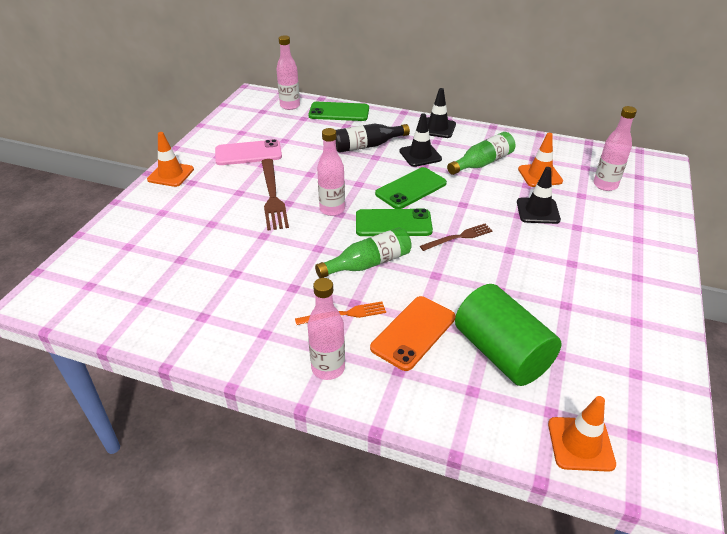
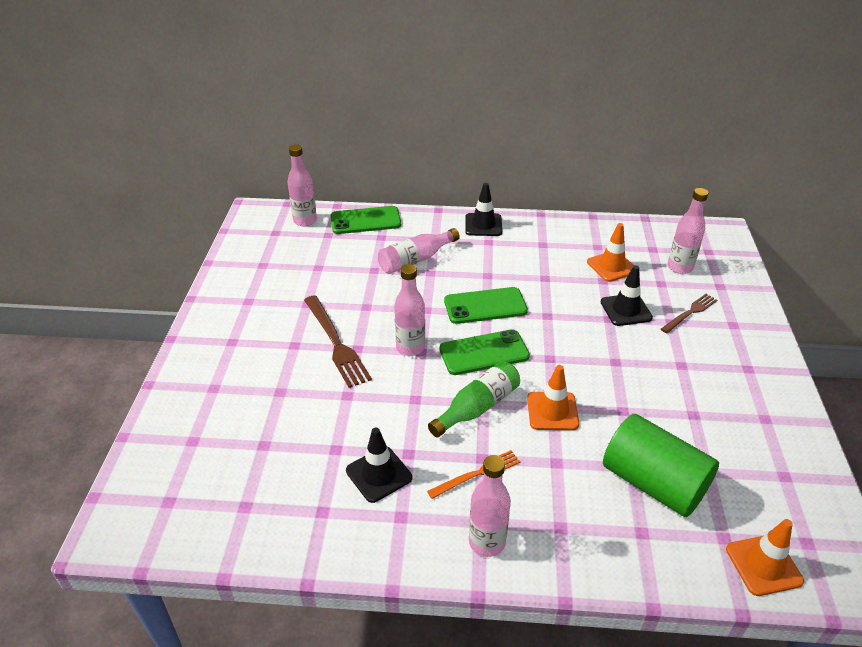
camera: 15 degrees left, 0 degrees up
(171, 174) = (201, 336): orange traffic cone -> orange traffic cone (552, 411)
(248, 153) = (283, 292): pink phone -> none
(367, 146) = (415, 260): black bottle -> pink bottle
(411, 188) = (485, 306): green phone -> green phone turned 45 degrees clockwise
(413, 332) = (557, 479): orange phone -> none
(420, 155) = (478, 262): black traffic cone -> black traffic cone (379, 474)
(458, 237) = (558, 356): brown fork -> brown fork (690, 313)
(482, 163) = (548, 261): green bottle -> none

